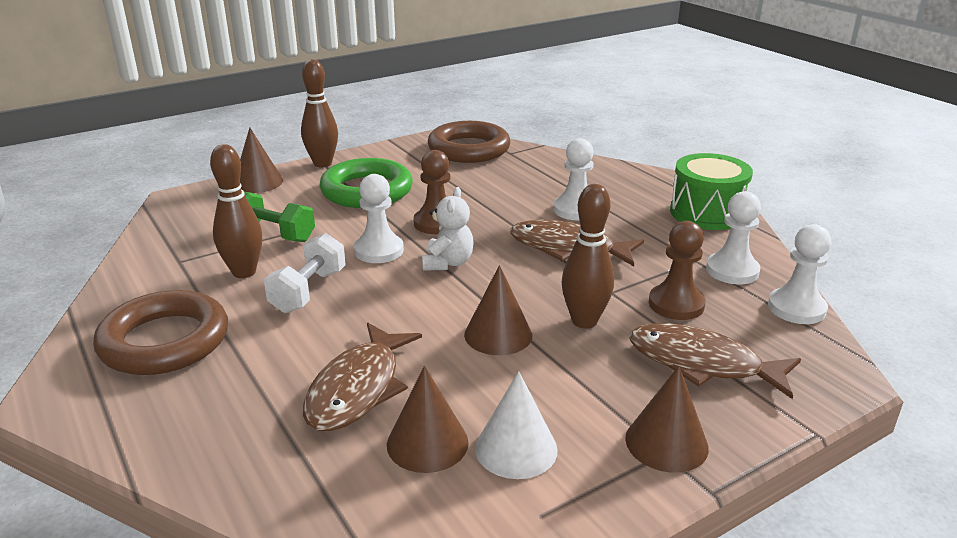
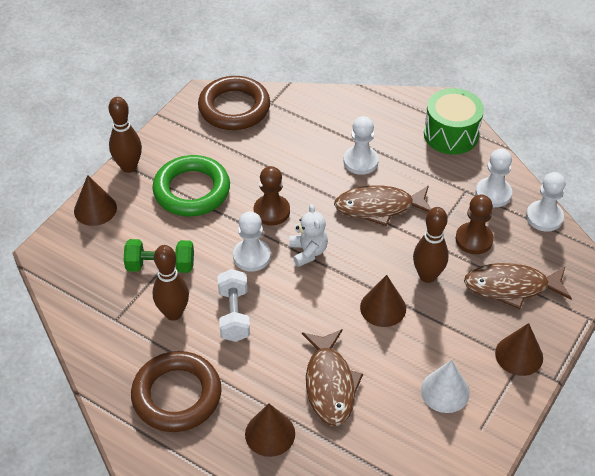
camera: 25 degrees left, 20 degrees up
(427, 443) = (396, 407): brown cone -> brown cone (270, 433)

